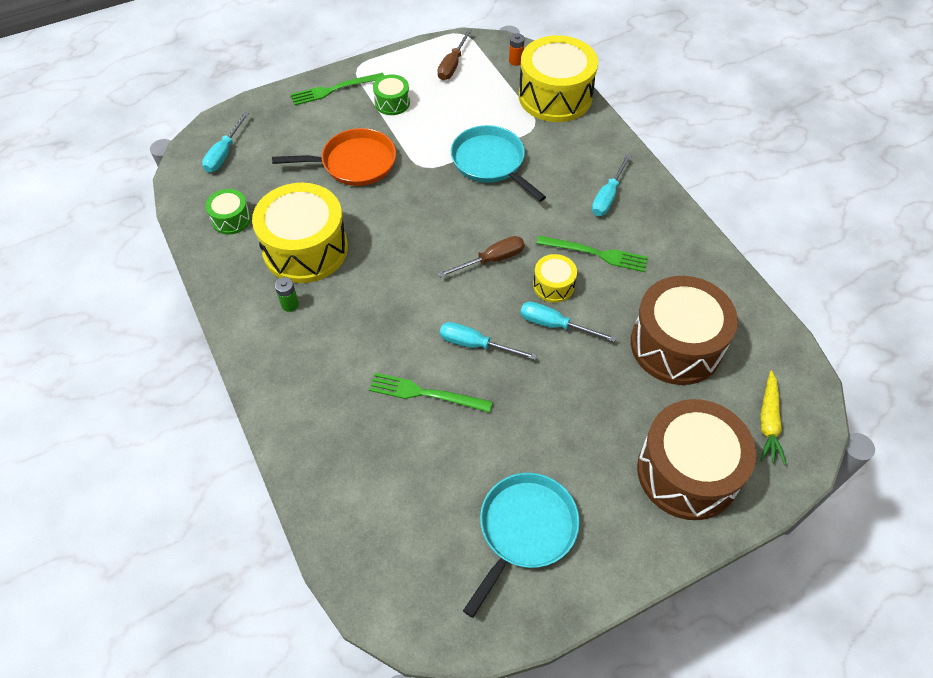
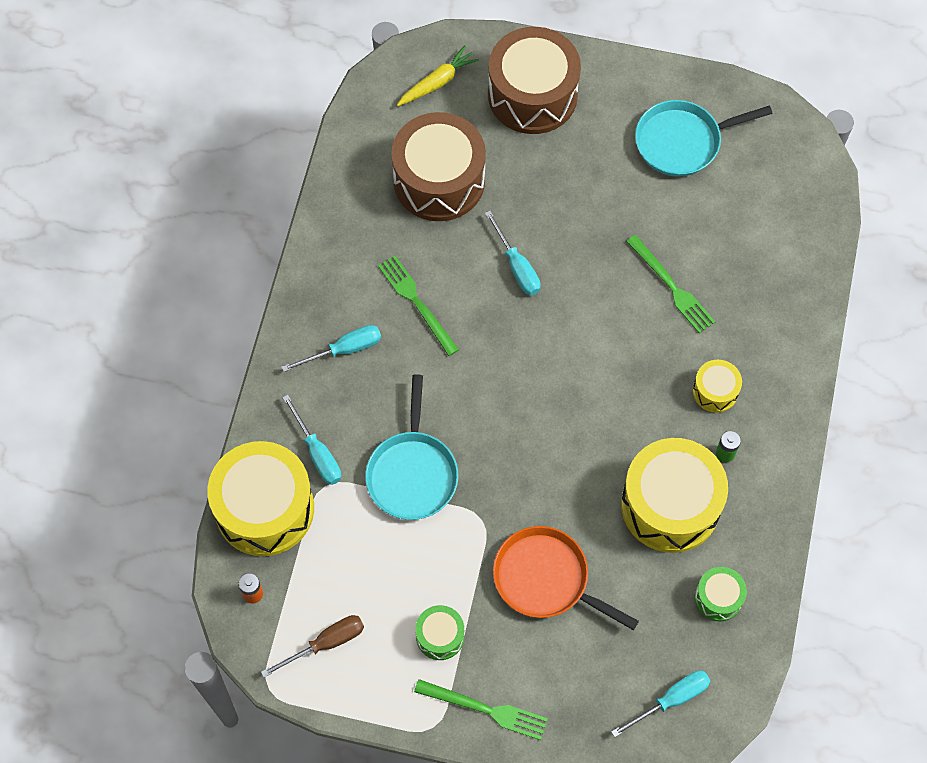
camera: 140 degrees left, 10 degrees up
(475, 345) = (597, 298): turquoise screwdriver -> turquoise screwdriver (317, 453)
(492, 260) = (512, 365): brown screwdriver -> none
(553, 285) = (483, 301): yellow drum -> yellow drum (715, 391)

